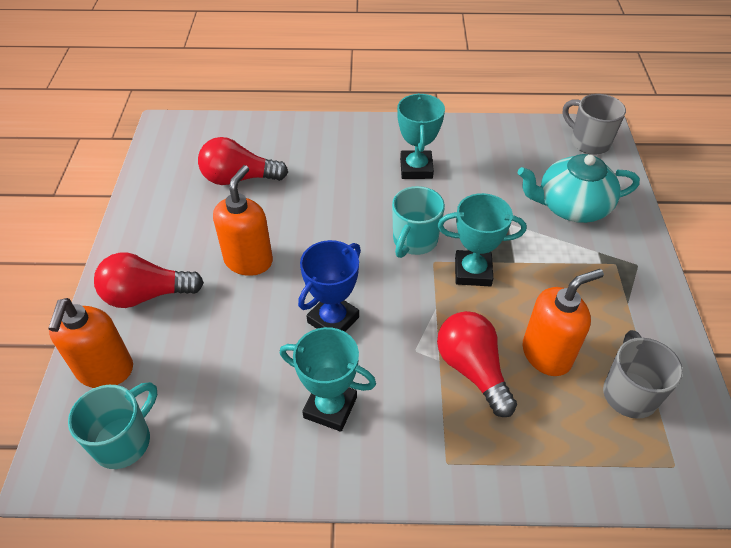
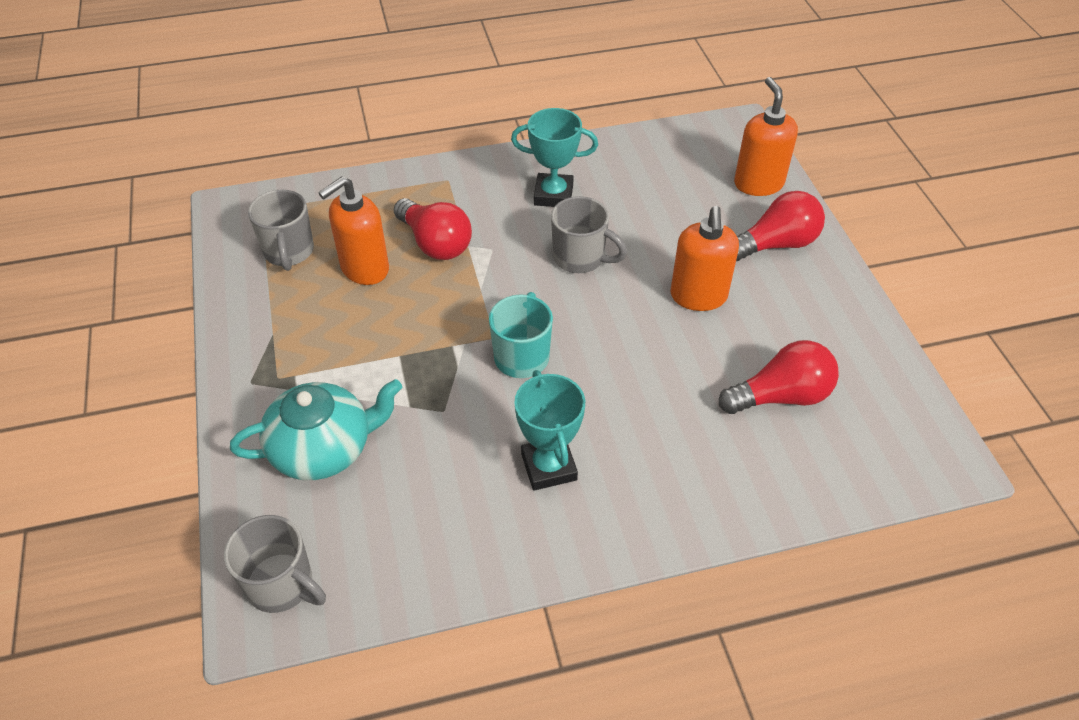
camera: 165 degrees right, 0 degrees up
(124, 441) = (703, 147): turquoise mug -> none
(333, 320) = (580, 258): blue trophy -> grey mug
(473, 272) = (446, 334): turquoise trophy -> none

